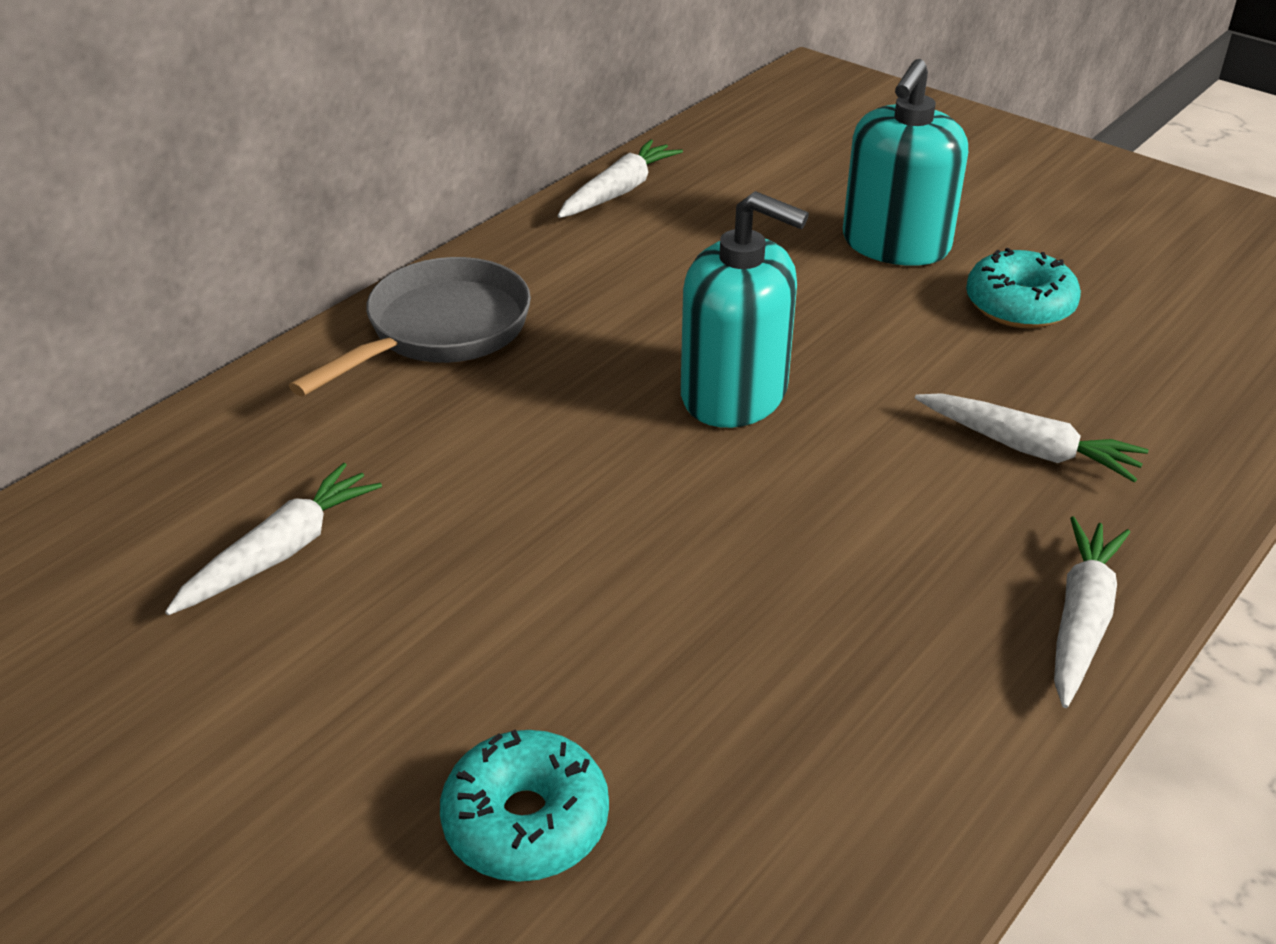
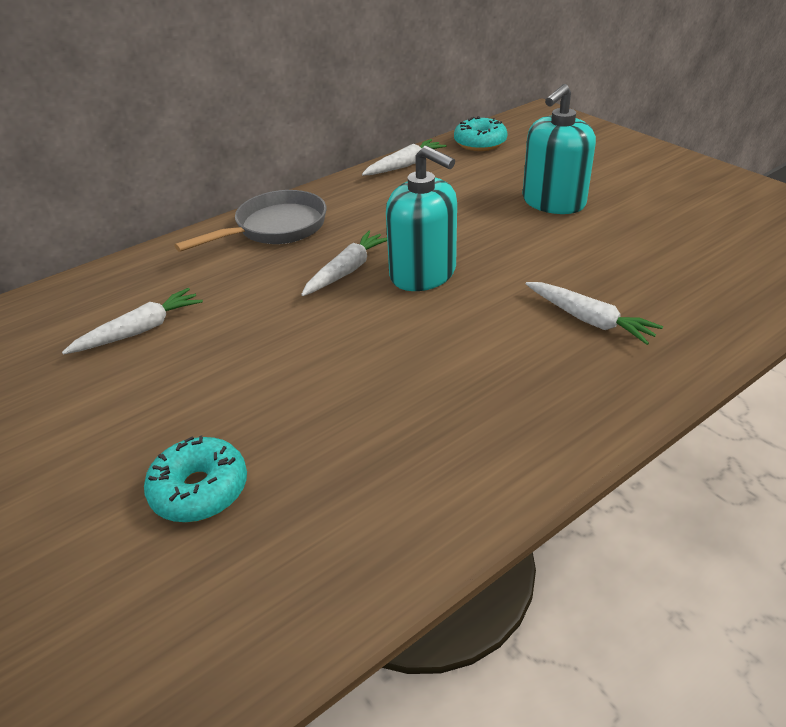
camera: 15 degrees right, 0 degrees up
(1019, 305) = (616, 240): turquoise donut -> turquoise donut (480, 143)
(1081, 620) = (583, 422): white carrot -> white carrot (347, 271)

